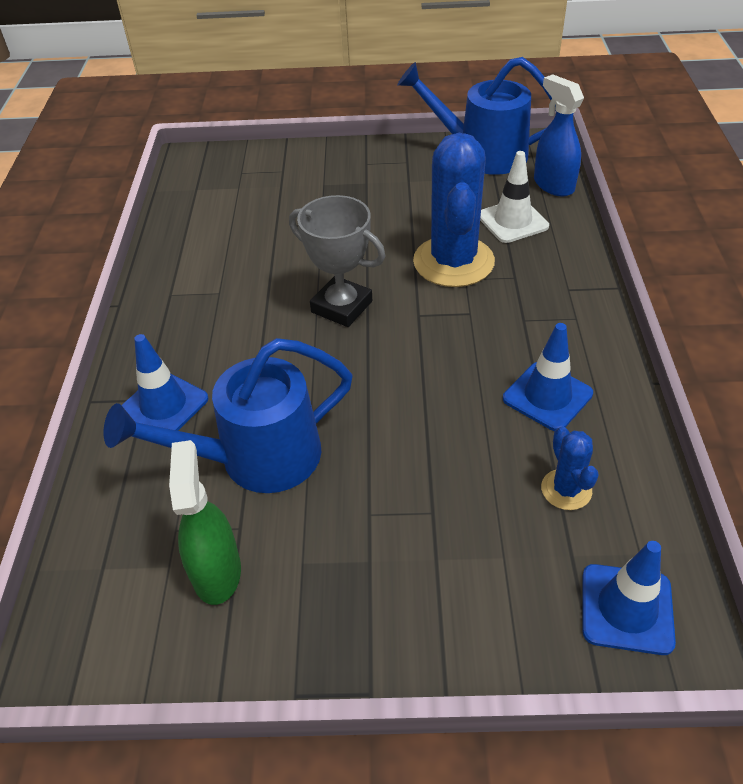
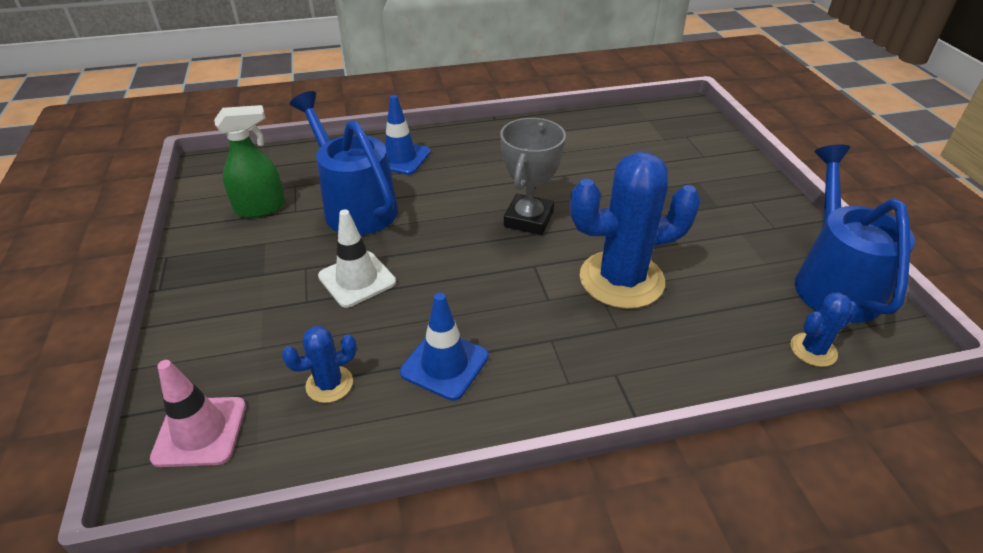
camera: 75 degrees right, 5 degrees down
(512, 221) = (715, 318): white traffic cone -> white traffic cone (357, 279)
(553, 185) = (813, 350): blue spray bottle -> blue cactus
(626, 609) = (200, 431): blue traffic cone -> pink traffic cone

